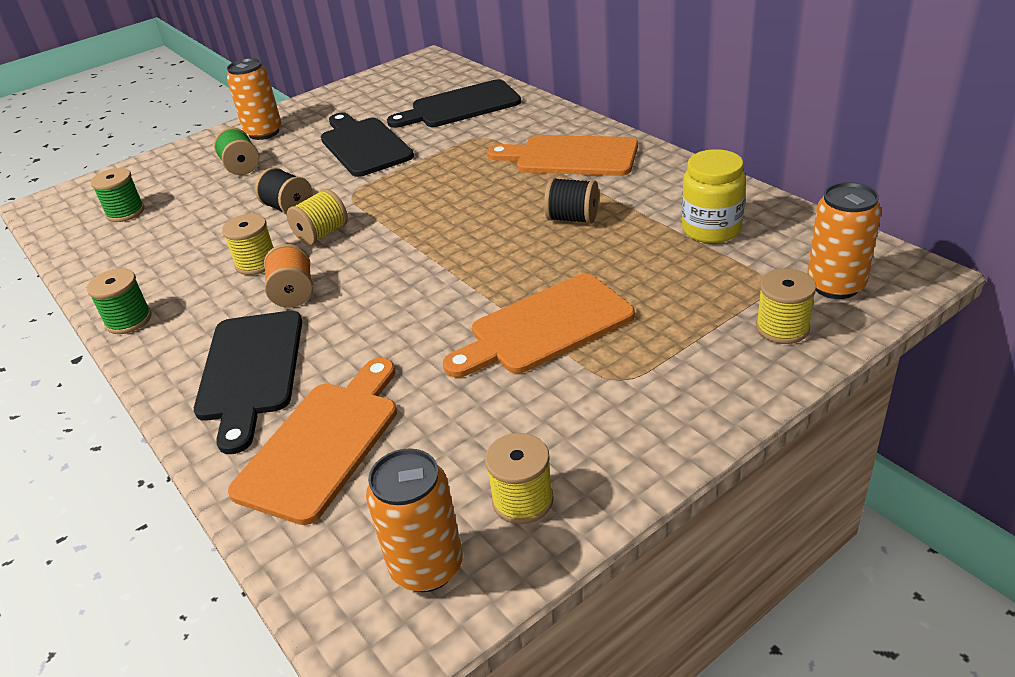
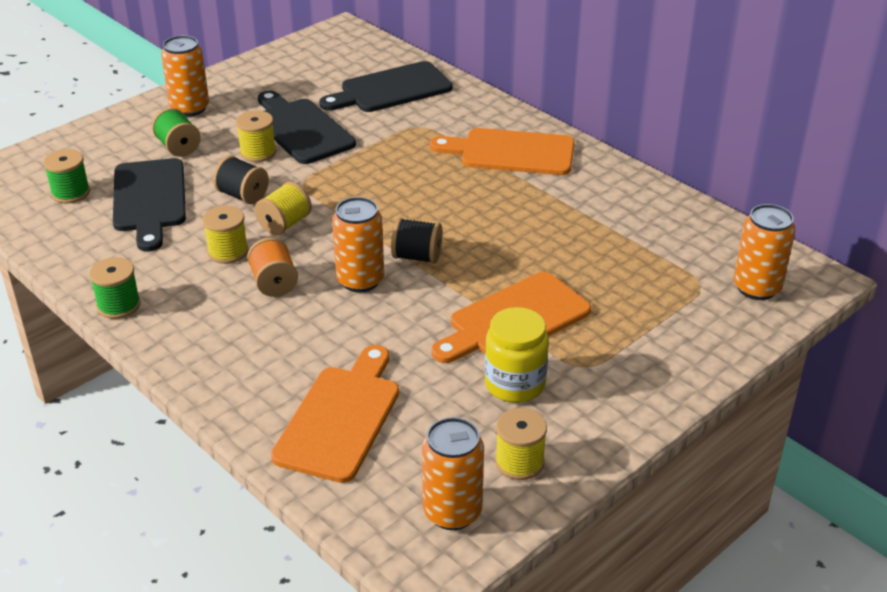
camera: 10 degrees left, 0 degrees up
(250, 371) = (255, 355): black cutting board -> black cutting board (149, 199)
(384, 288) = (360, 280): none -> orange can
(572, 218) = (523, 217): black spool -> black spool (417, 257)
(711, 229) = (649, 232): yellow jar -> yellow jar (515, 384)
(782, 328) = (714, 324): yellow spool -> yellow spool (258, 152)

